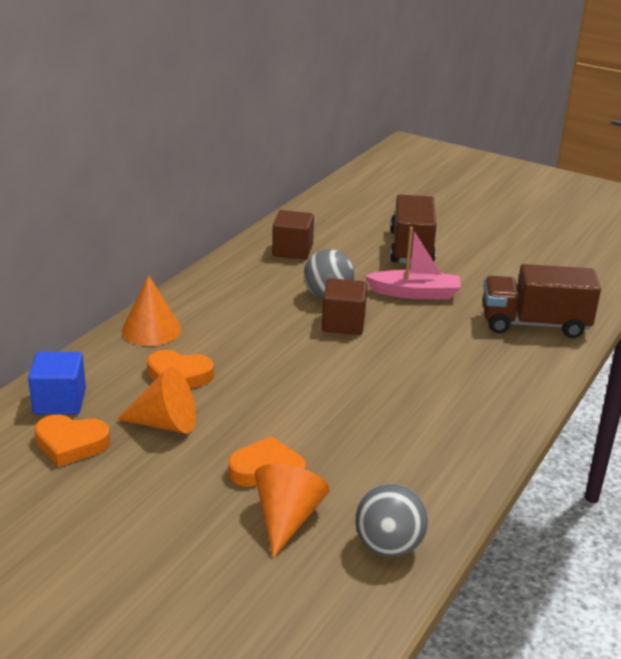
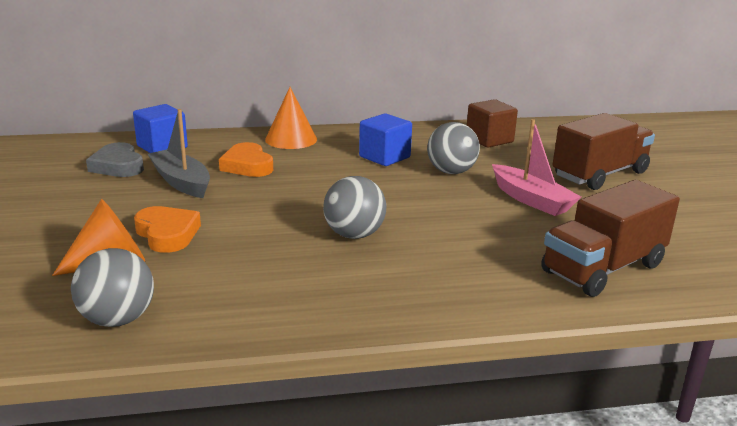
camera: 50 degrees right, 5 degrees down
(71, 444) = (118, 166): orange heart -> grey heart
(165, 423) = (181, 182): orange cone -> grey boat
(258, 308) = (384, 157): none -> blue cube
(343, 324) = (423, 190): brown cube -> none
(379, 387) = (354, 235): none -> grey ball
(534, 324) = (603, 268): brown truck -> brown truck turned 90 degrees counterclockwise

